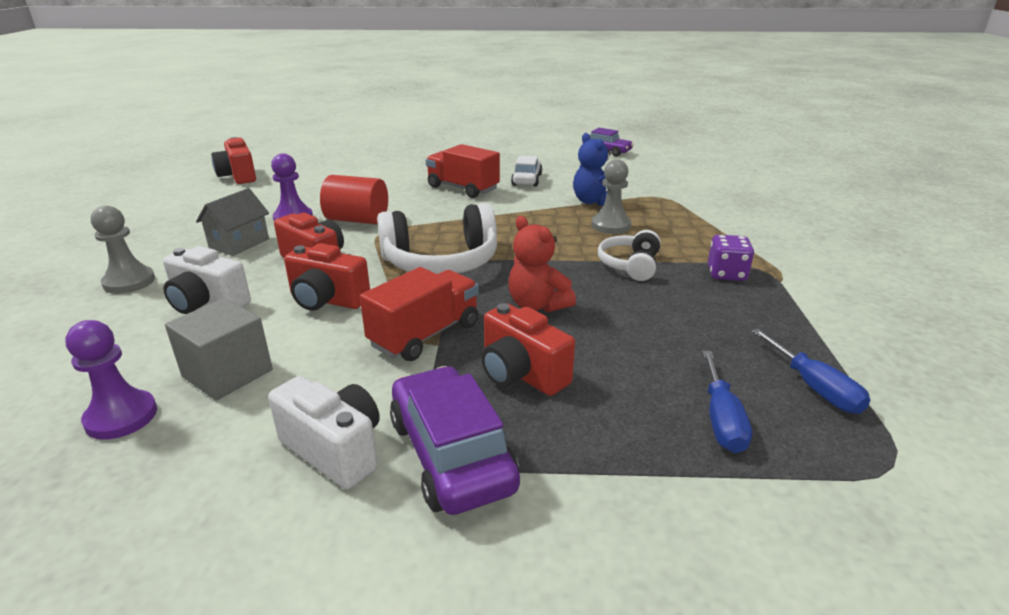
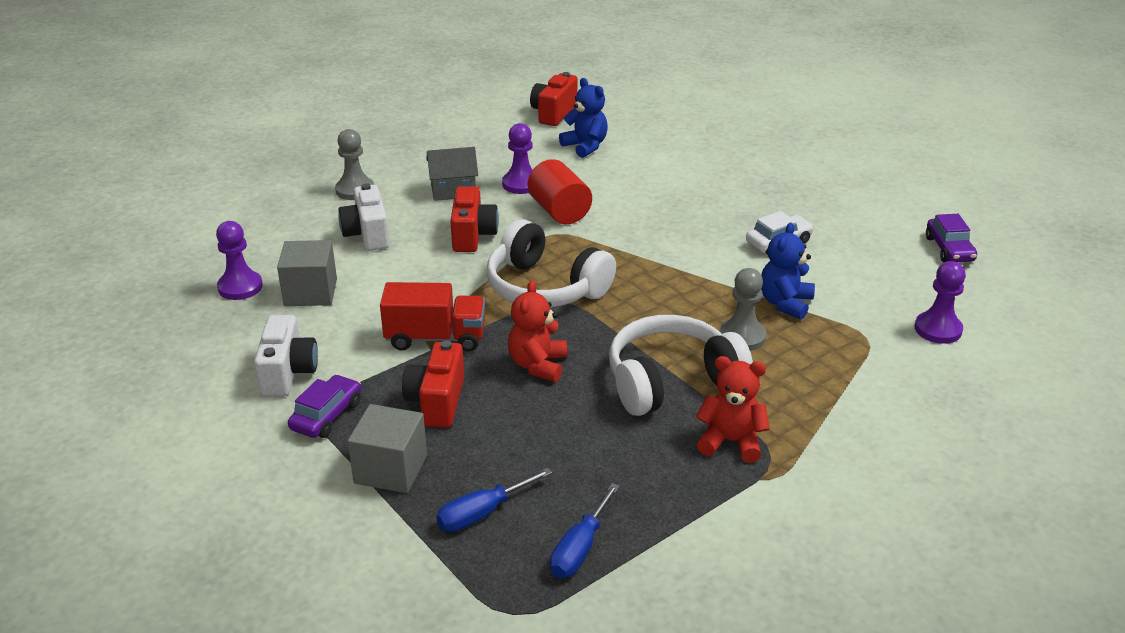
camera: 50 degrees right, 5 degrees up
(302, 183) = (585, 146): none -> blue teddy bear
(327, 300) = (428, 274): red camera -> none
(451, 454) = (327, 415): purple car -> purple car, size x0.63
(463, 188) = (700, 221): red truck -> none
(596, 448) = (390, 469): none -> grey cube
(630, 265) = (671, 381): white headphones -> white headphones, size x1.78
(678, 180) = (938, 329): none -> purple pawn
(726, 274) = (731, 441): purple dice -> red teddy bear

